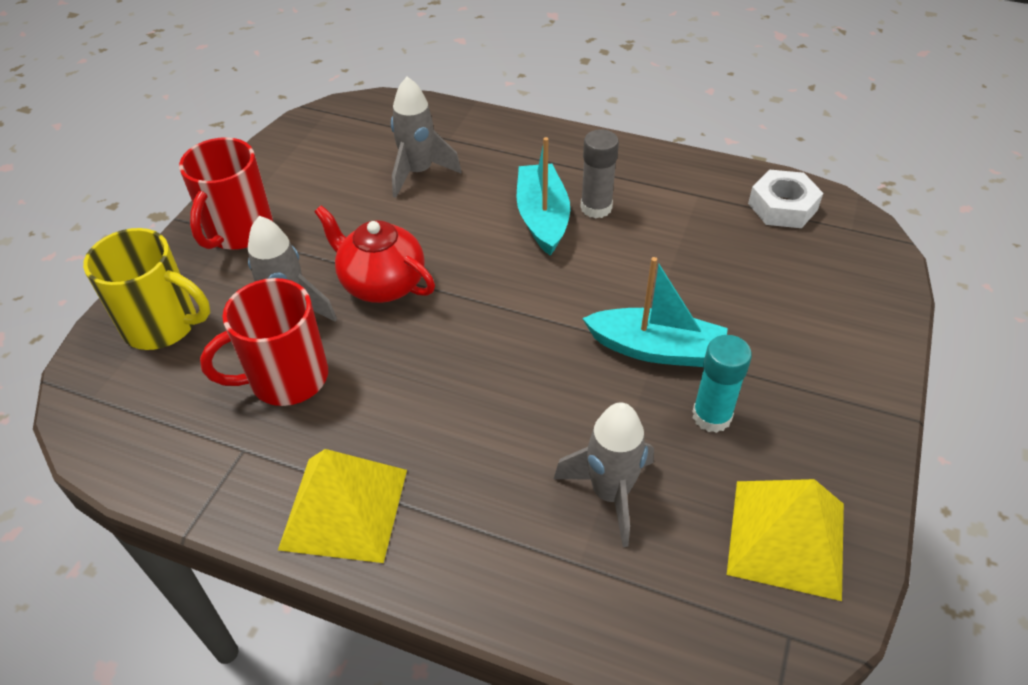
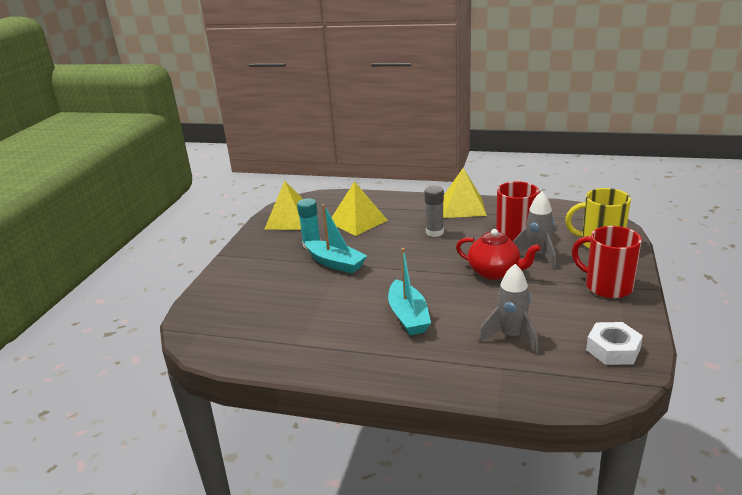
camera: 175 degrees right, 20 degrees down
(239, 231) = (607, 286): red mug -> red mug turned 60 degrees counterclockwise
(596, 208) = (372, 327): grey glue stick -> grey glue stick (434, 232)
(610, 494) = (357, 221): grey rocket -> yellow pyramid
(656, 349) = (335, 263): turquoise boat -> turquoise boat turned 150 degrees counterclockwise
(782, 207) = (239, 342): white nut -> white nut (613, 349)

